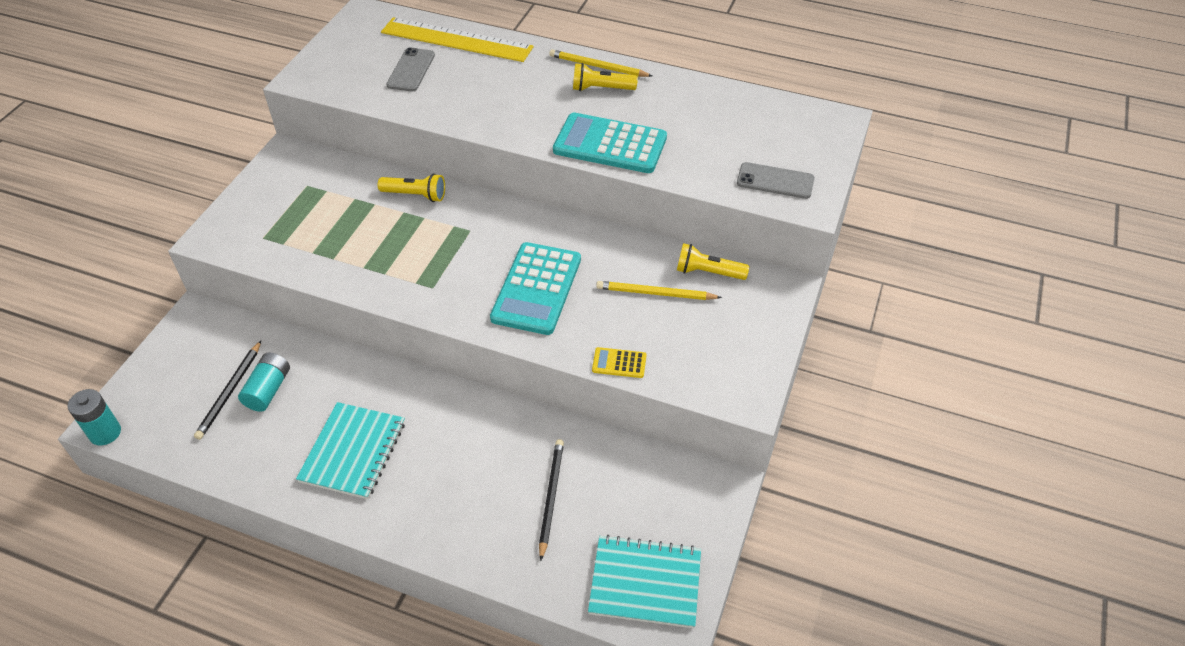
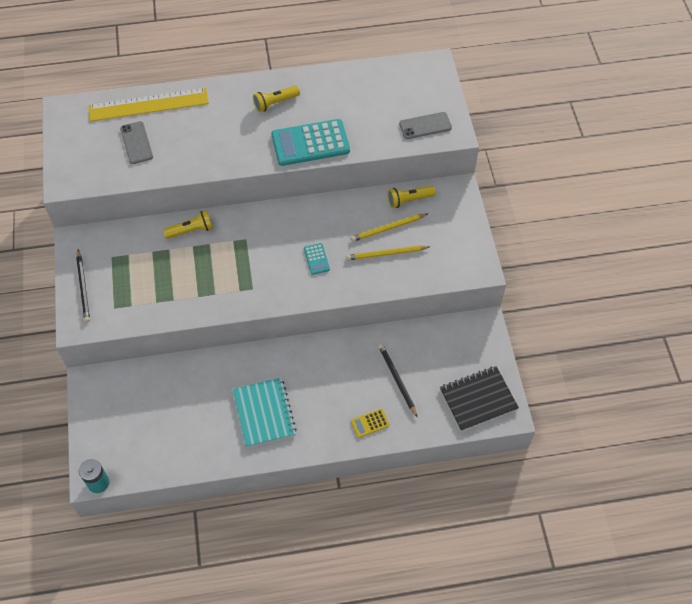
camera: 30 degrees left, 10 degrees up
(230, 392) = (157, 417): black pencil -> black pencil (83, 287)
(268, 390) = (180, 403): turquoise battery -> none
(536, 289) = (316, 259): turquoise calculator -> turquoise calculator, size x0.45
(598, 66) = (260, 86): yellow pencil -> yellow pencil (386, 254)
(619, 363) = (397, 283): yellow calculator -> yellow calculator (370, 423)
(645, 583) = (478, 399): turquoise notebook -> black notebook

